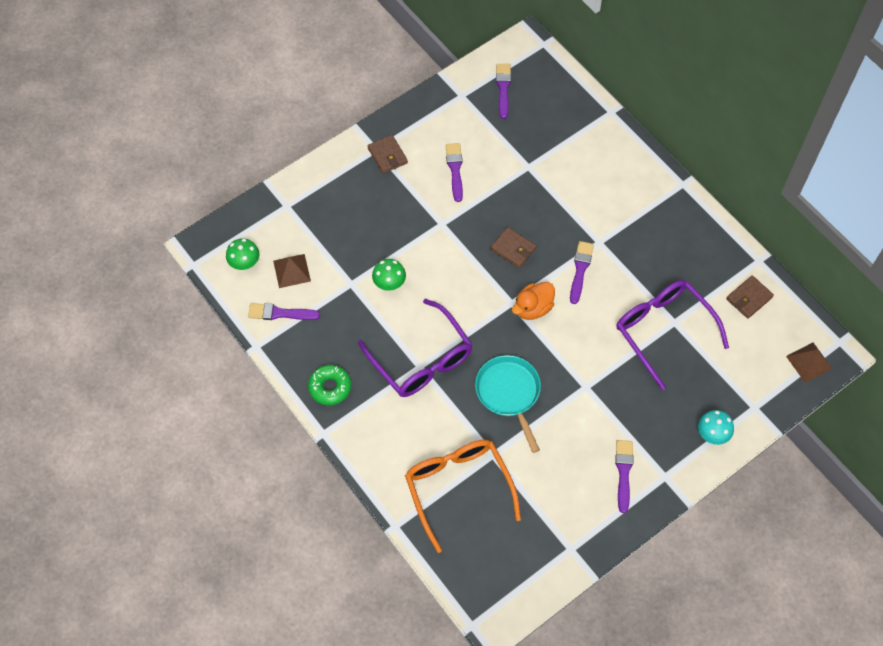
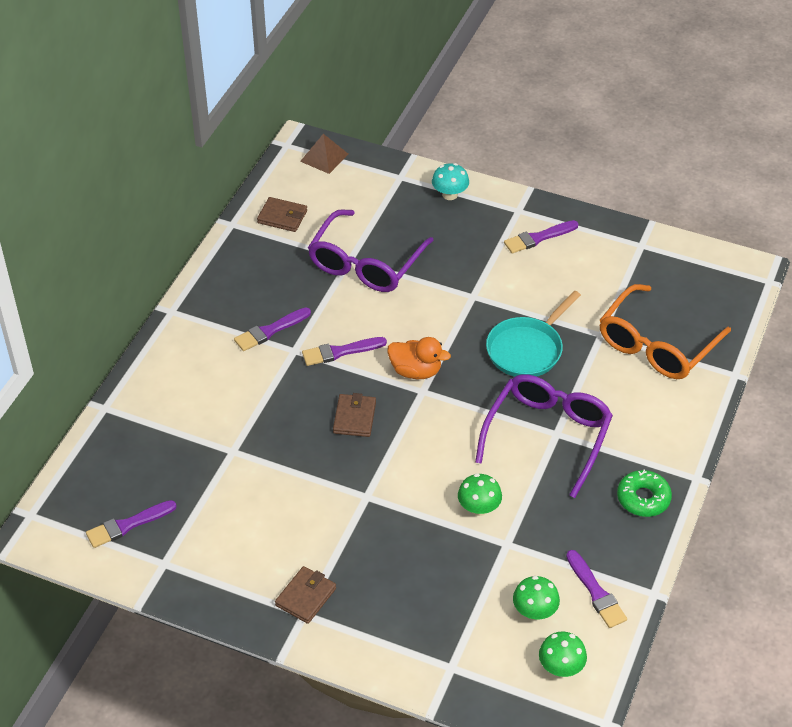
camera: 120 degrees left, 15 degrees down
(291, 271) = (534, 611): brown pyramid -> green mushroom
(455, 169) = (282, 518): purple brush -> purple brush (270, 331)

